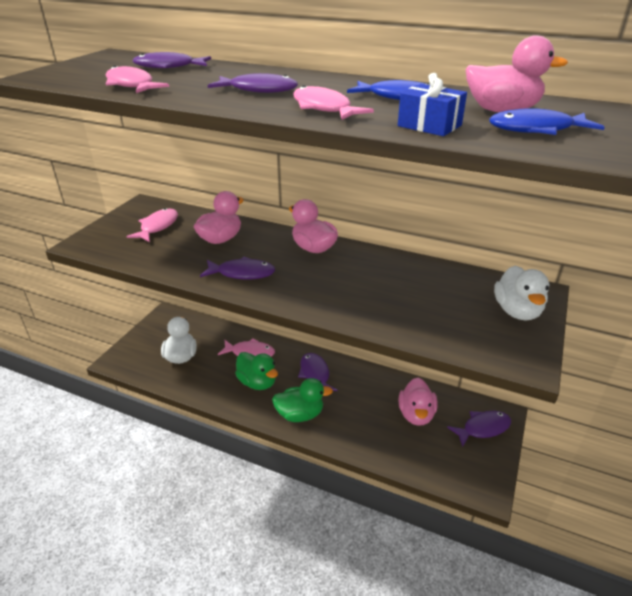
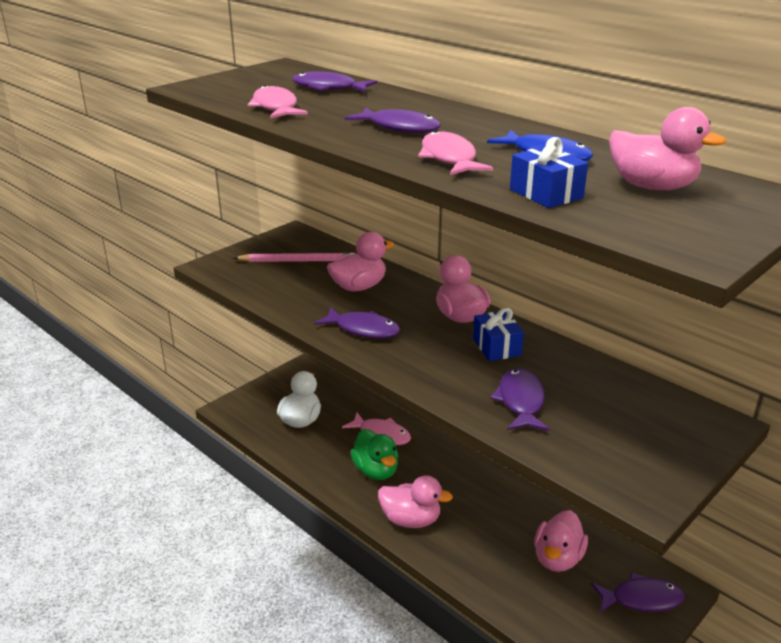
camera: 20 degrees right, 5 degrees down
(157, 227) = (297, 261): pink fish -> pink pencil
(300, 414) = (411, 520): green duck -> pink duck
(315, 374) = (449, 478): purple fish -> purple fish (521, 401)
(354, 267) = (496, 347): none -> blue gift
(517, 311) = (673, 440): white duck -> none
(536, 129) = (667, 215): blue fish -> none

